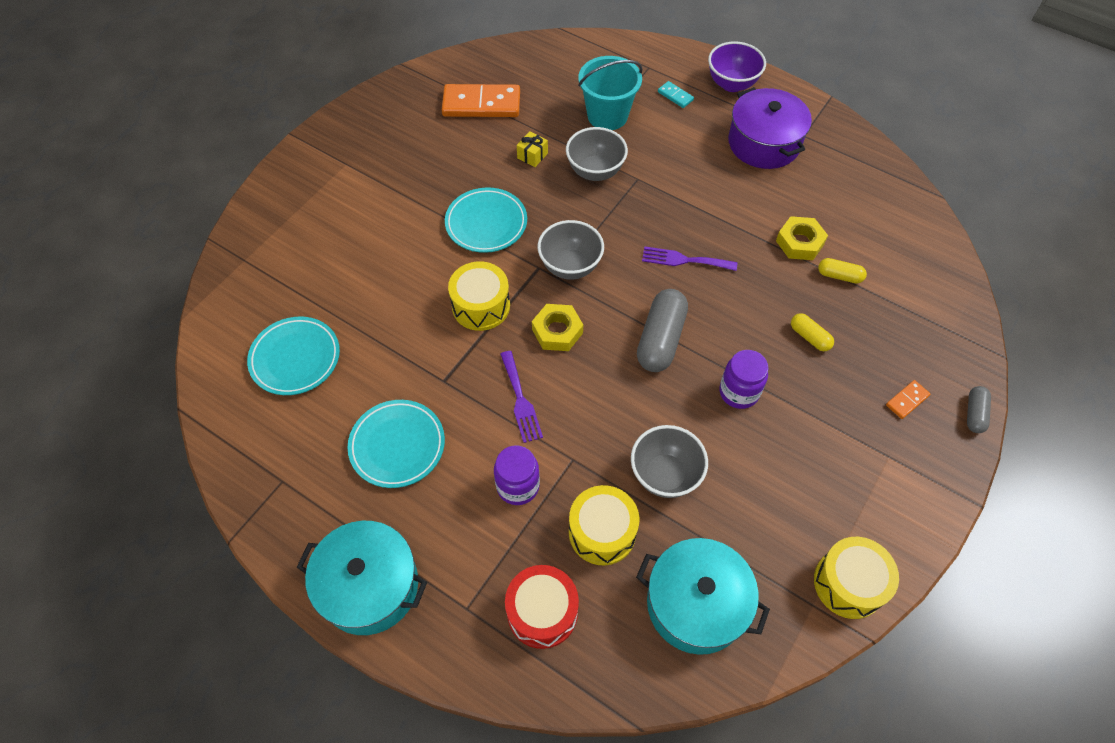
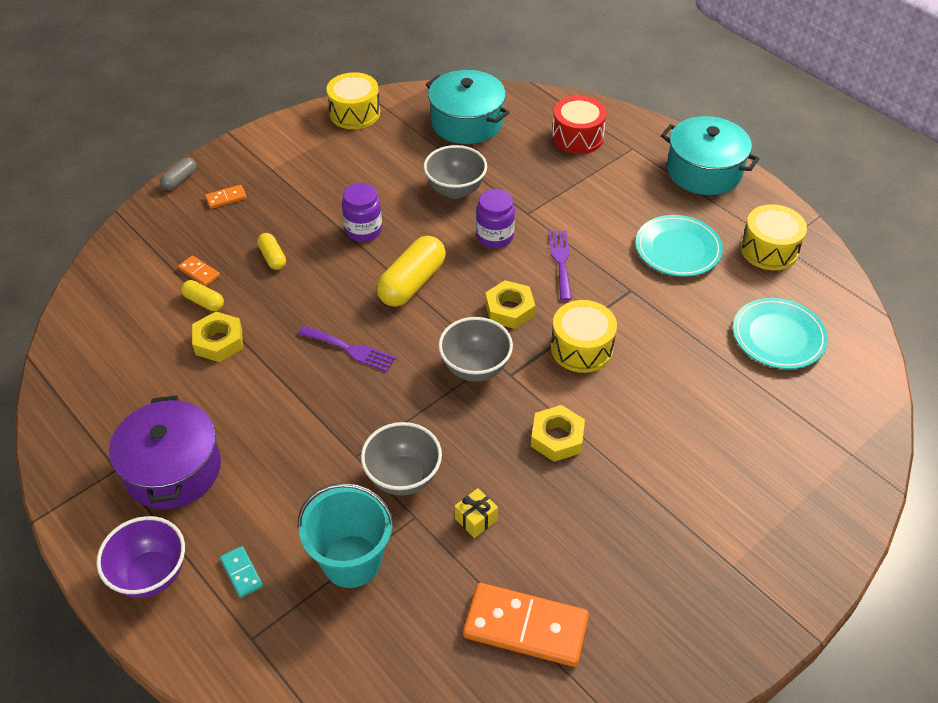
camera: 165 degrees left, 10 degrees down
(486, 223) = (557, 438): turquoise plate -> yellow nut
(518, 486) = (578, 205): purple jar -> purple jar (494, 237)
(602, 532) = (519, 168): yellow drum -> yellow drum (769, 249)
(660, 339) = (412, 283): grey capsule -> yellow capsule
(866, 304) = (199, 272): none -> orange domino

